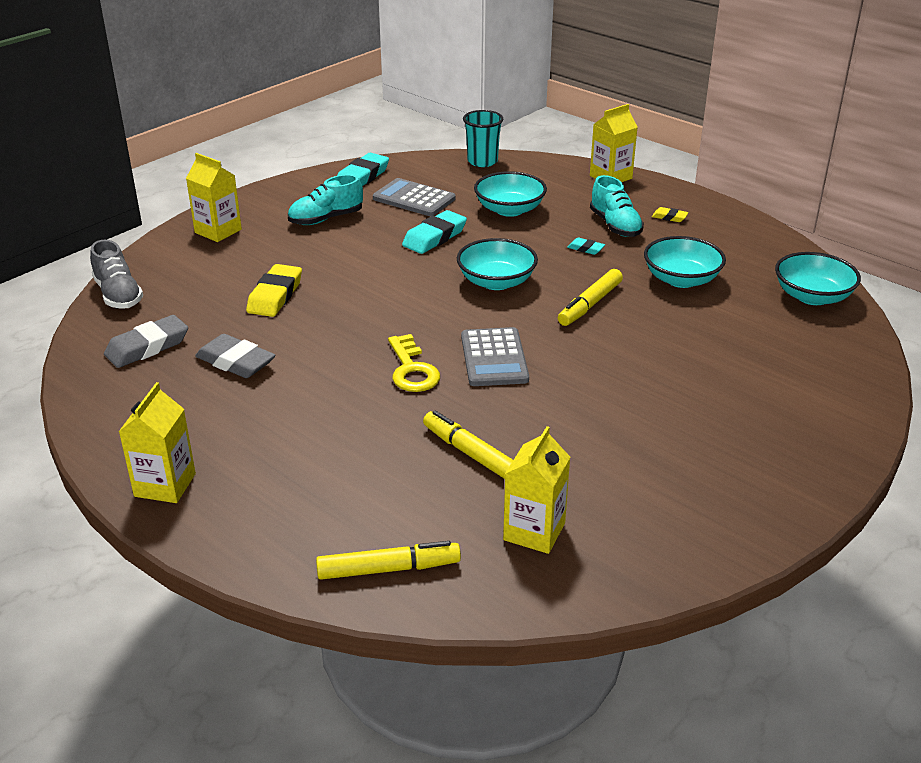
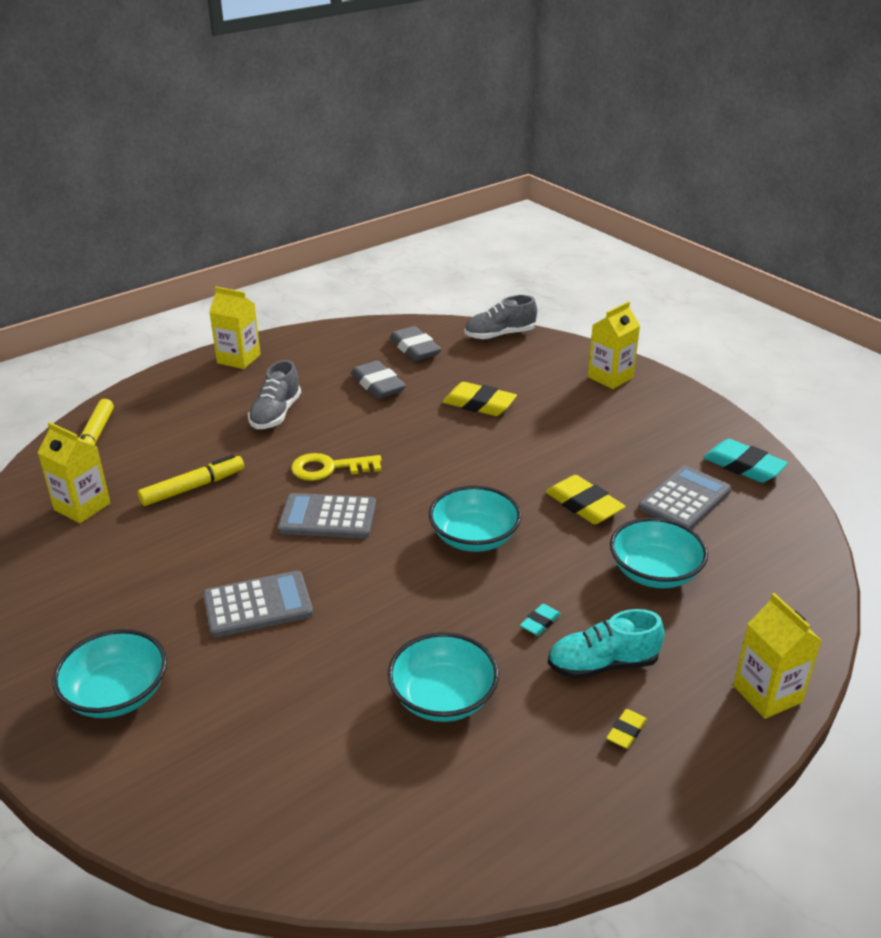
camera: 100 degrees right, 0 degrees up
(236, 362) = (378, 385): grey eraser -> grey eraser turned 75 degrees counterclockwise
(308, 425) = (276, 414): none -> grey shoe
(326, 219) = (633, 437): turquoise shoe -> none
(434, 237) = (584, 505): turquoise eraser -> yellow eraser
(482, 161) = (806, 568): turquoise cup -> none
(590, 304) = (405, 601): yellow marker -> none
(631, 375) = (258, 605): none -> grey calculator
(812, 296) = (360, 835): turquoise bowl -> turquoise bowl (117, 694)

